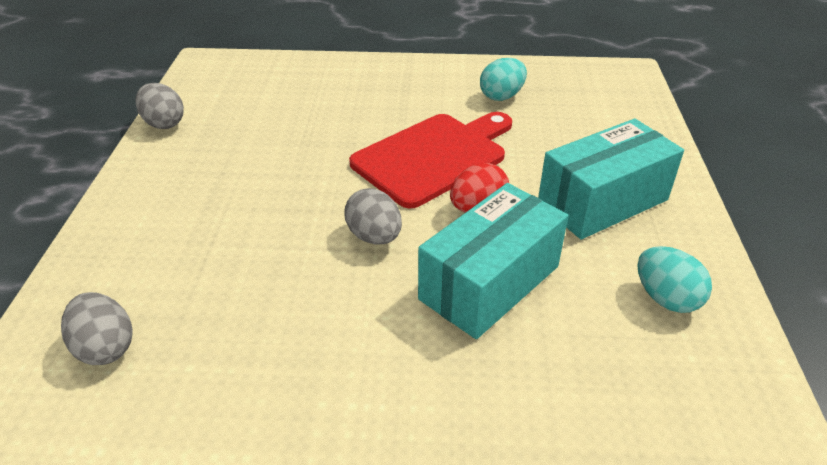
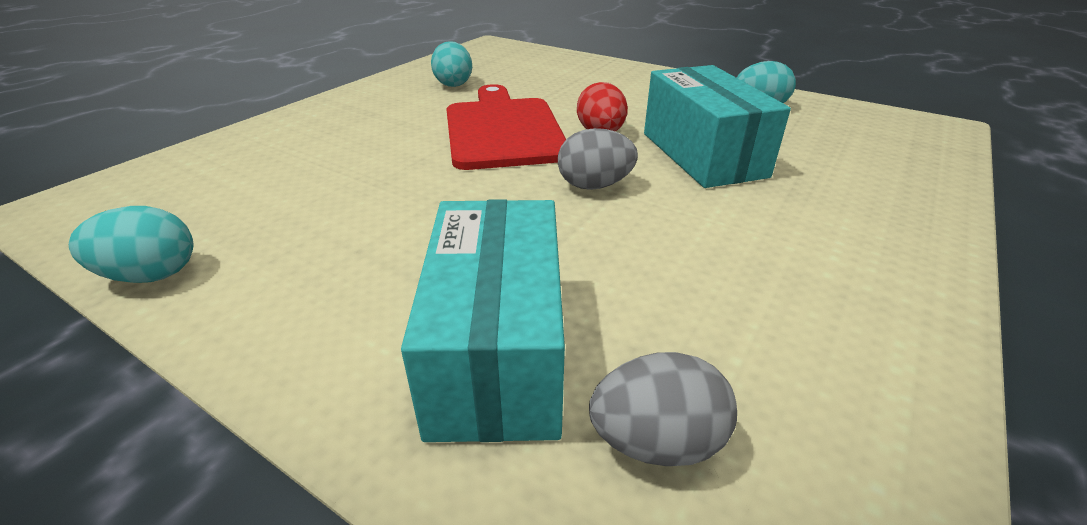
camera: 60 degrees left, 5 degrees down
(164, 123) = (151, 275): grey egg -> turquoise egg
(602, 201) = (638, 93): turquoise box -> turquoise box (497, 351)

